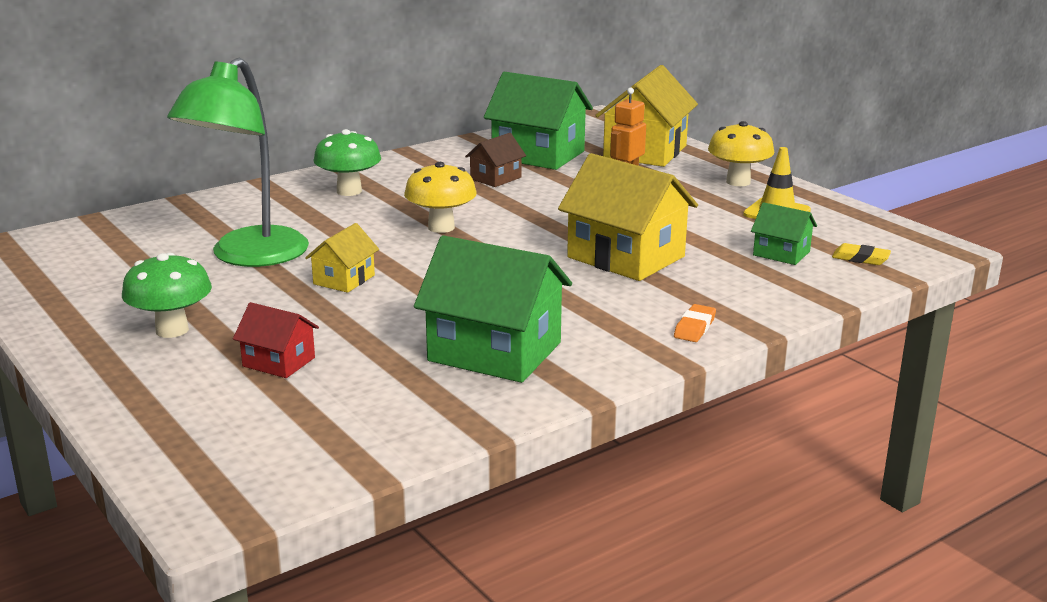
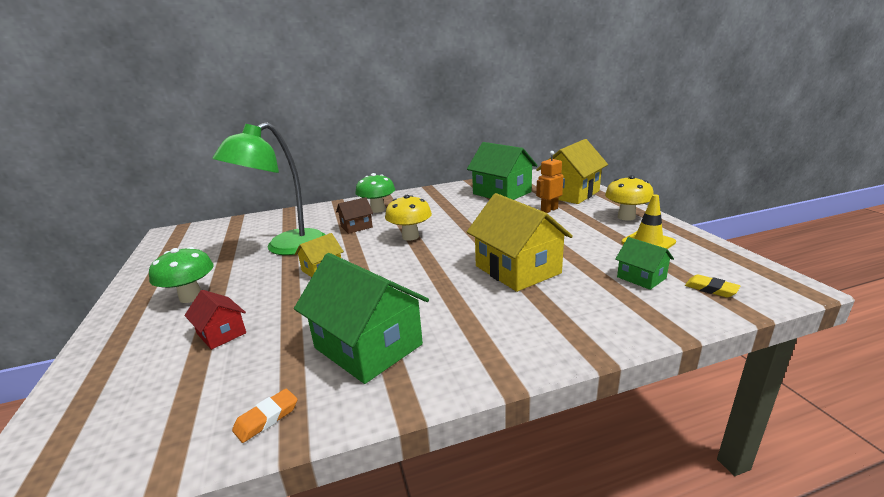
camera: 20 degrees right, 0 degrees up
(495, 178) = (466, 206): brown house -> brown house (356, 227)
(694, 327) = (539, 344): orange eraser -> orange eraser (266, 418)

